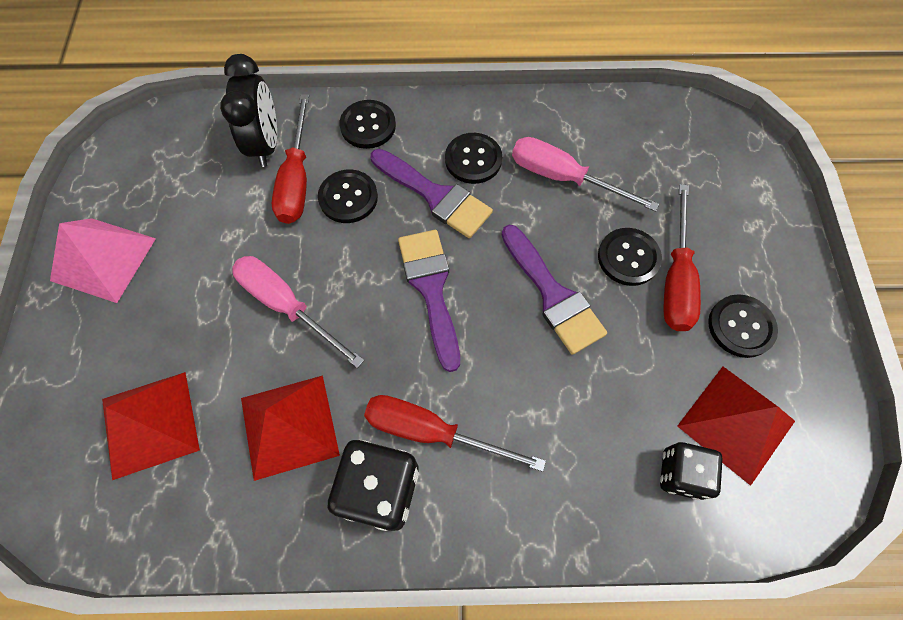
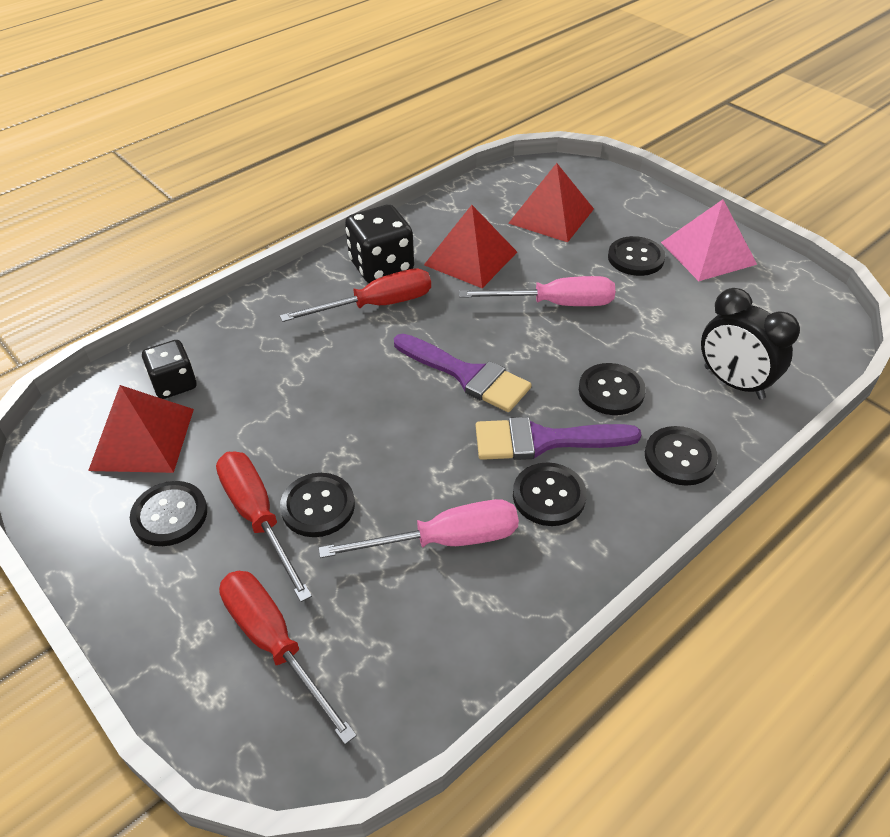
camera: 140 degrees right, 20 degrees down
(161, 302) = (635, 258): none -> black button
(297, 179) = (669, 376): red screwdriver -> red screwdriver (275, 644)
(553, 295) = (363, 432): purple brush -> none

